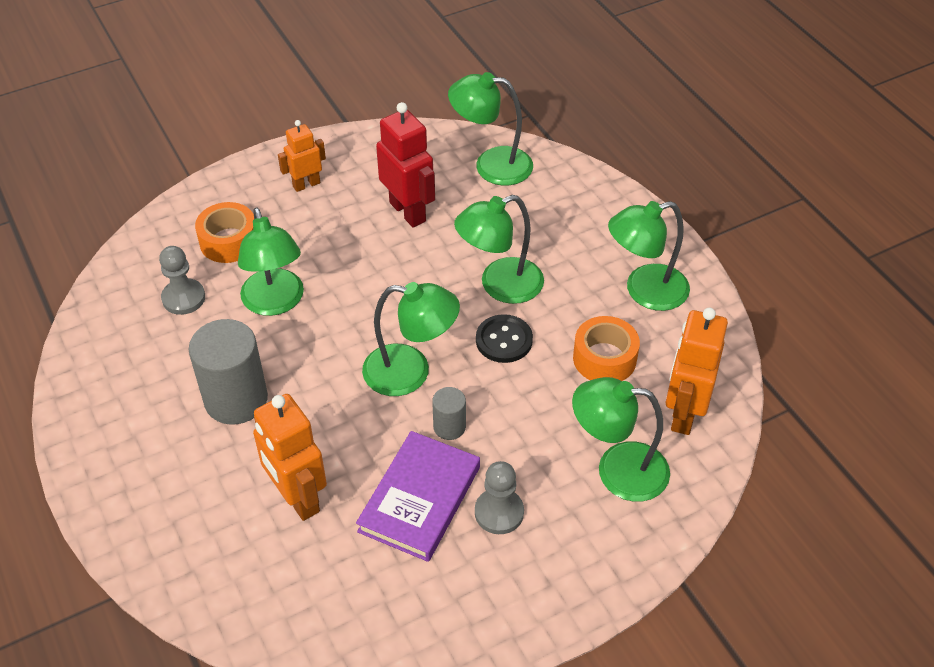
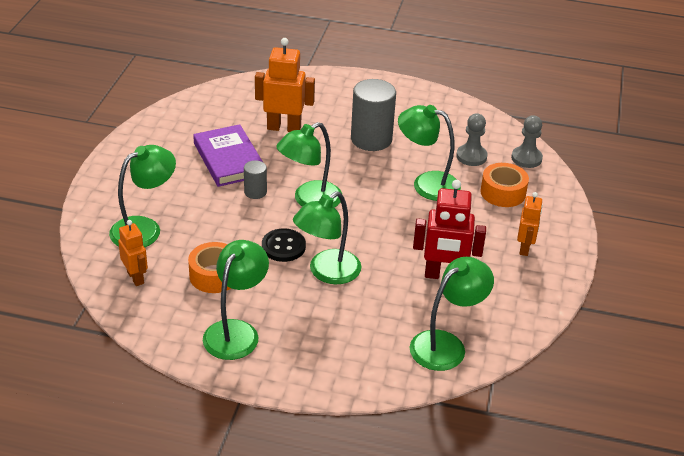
camera: 130 degrees right, 10 degrees down
(499, 512) = (184, 177): grey pawn -> grey pawn (526, 158)
(500, 285) = (327, 272): green lamp -> green lamp turned 150 degrees counterclockwise
(683, 413) = (136, 277): orange robot -> orange robot, size x0.61

